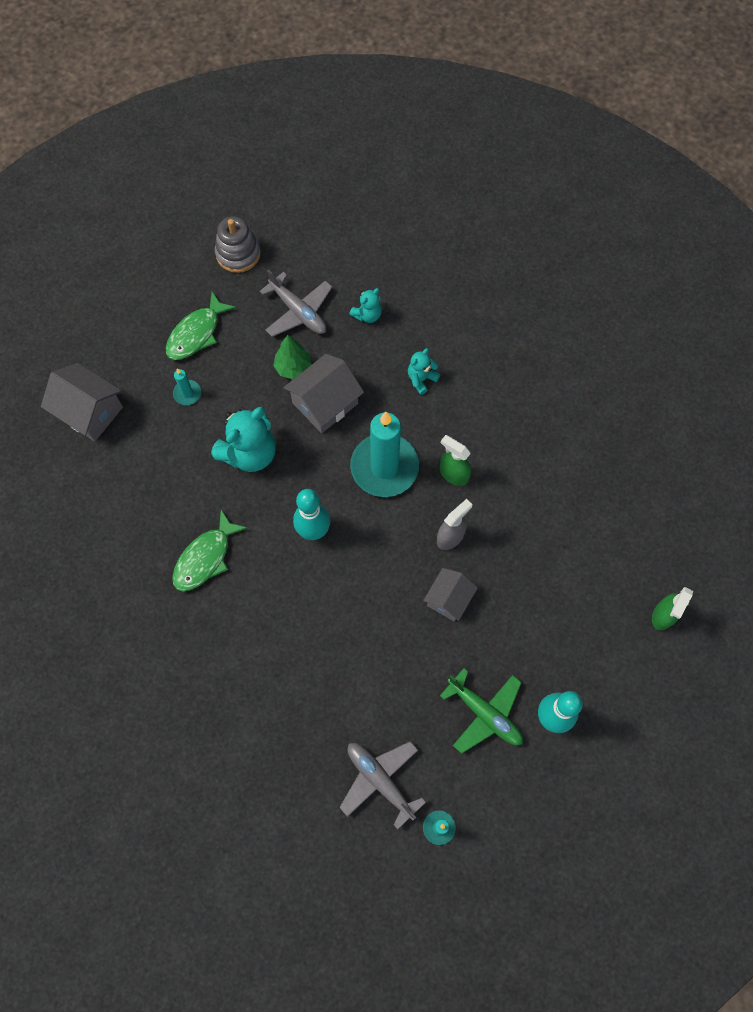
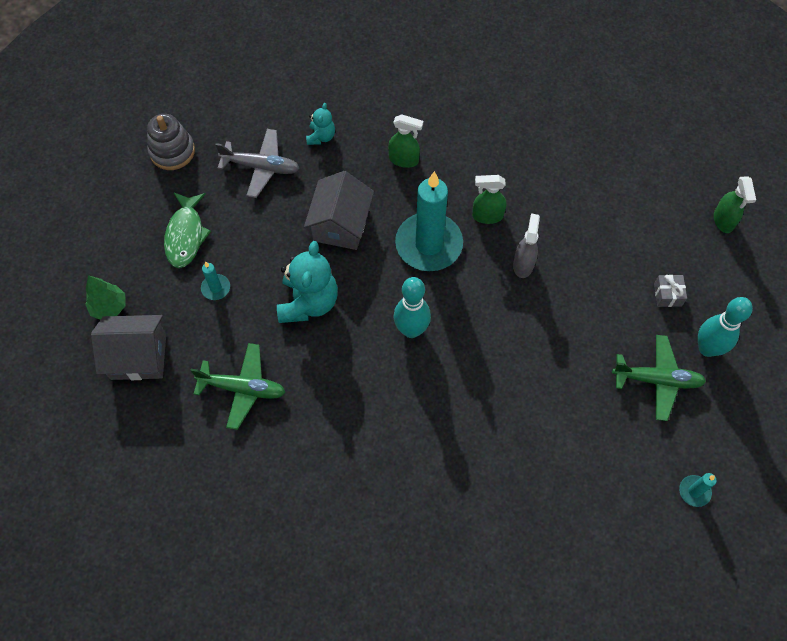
camera: 35 degrees left, 5 degrees down
(147, 490) = (242, 388): none -> green plane
(205, 558) = (337, 410): green fish -> none
(293, 367) = (291, 213): green tree -> green tree (109, 307)
(380, 780) = (621, 488): grey plane -> none
(421, 379) = (404, 160): turquoise teddy bear -> green spray bottle
(449, 599) = (560, 312): grey house -> none
(555, 647) = (667, 295): none -> grey gift

